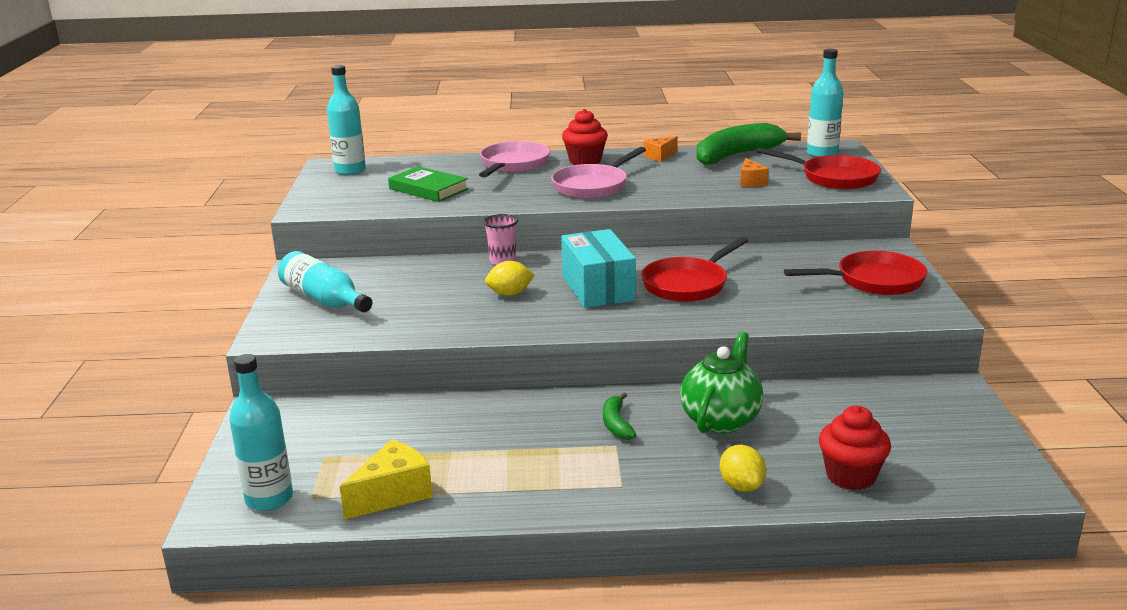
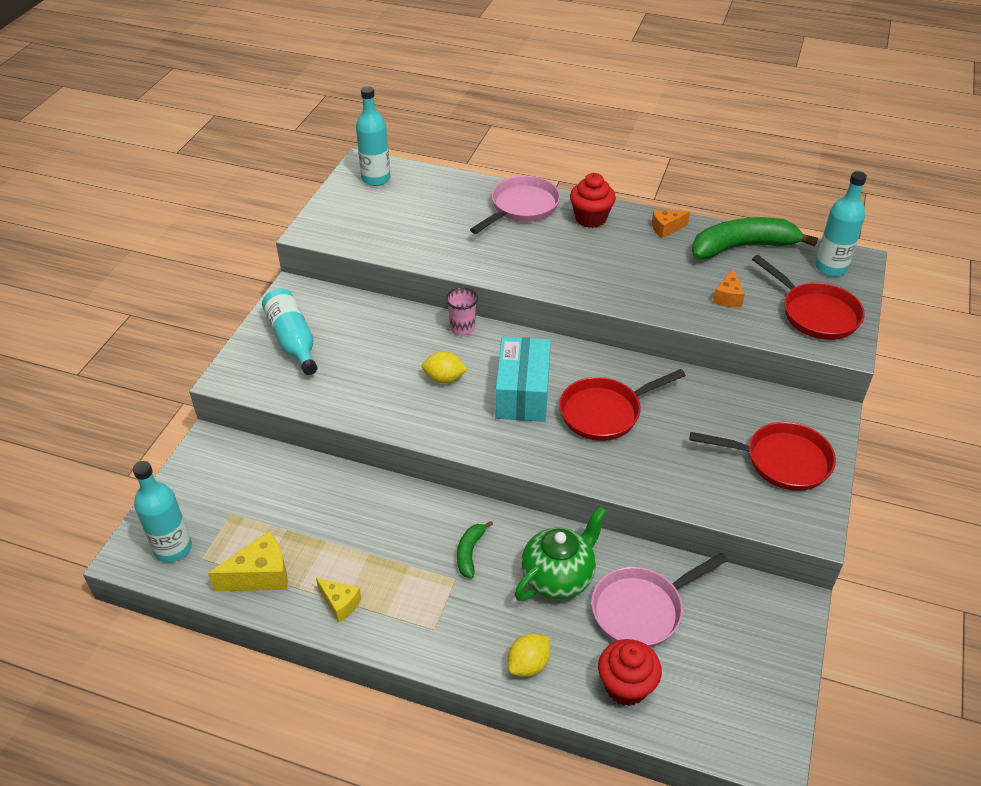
camera: 20 degrees right, 20 degrees up
(428, 189) = (427, 227): green book -> none
(502, 493) = (340, 604): none -> yellow cheese
(593, 186) = (574, 263): pink pan -> pink pan (642, 609)
(741, 486) = (528, 664): yellow lemon -> yellow lemon turned 45 degrees clockwise

